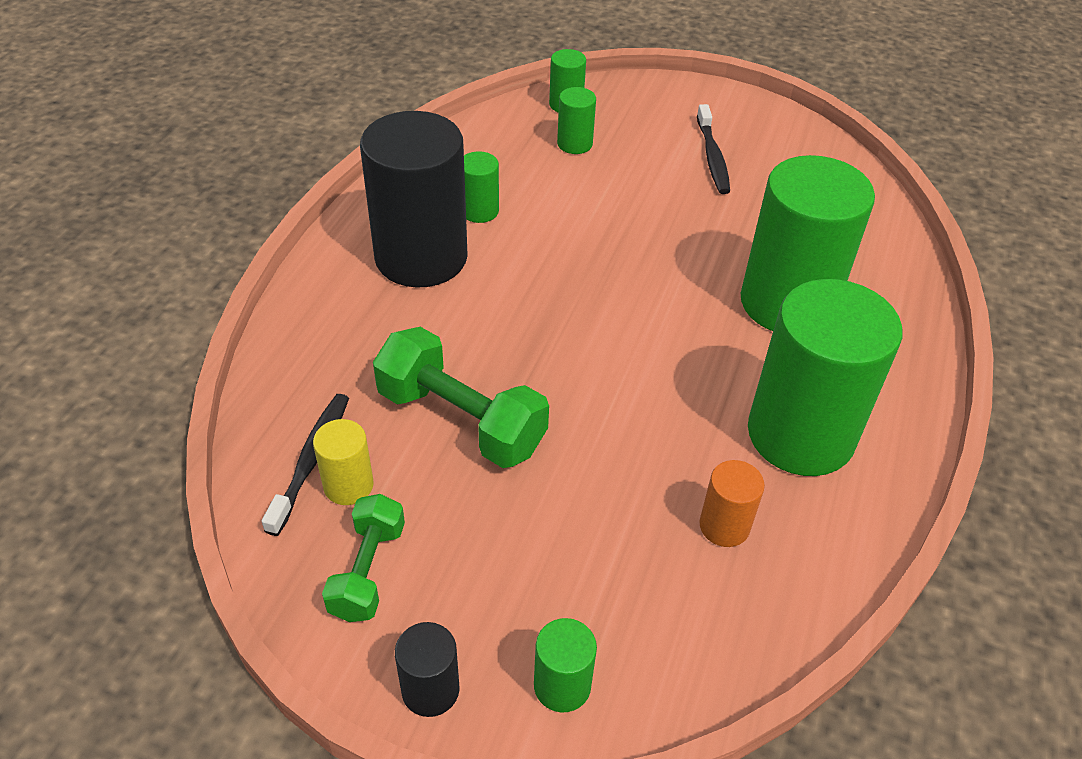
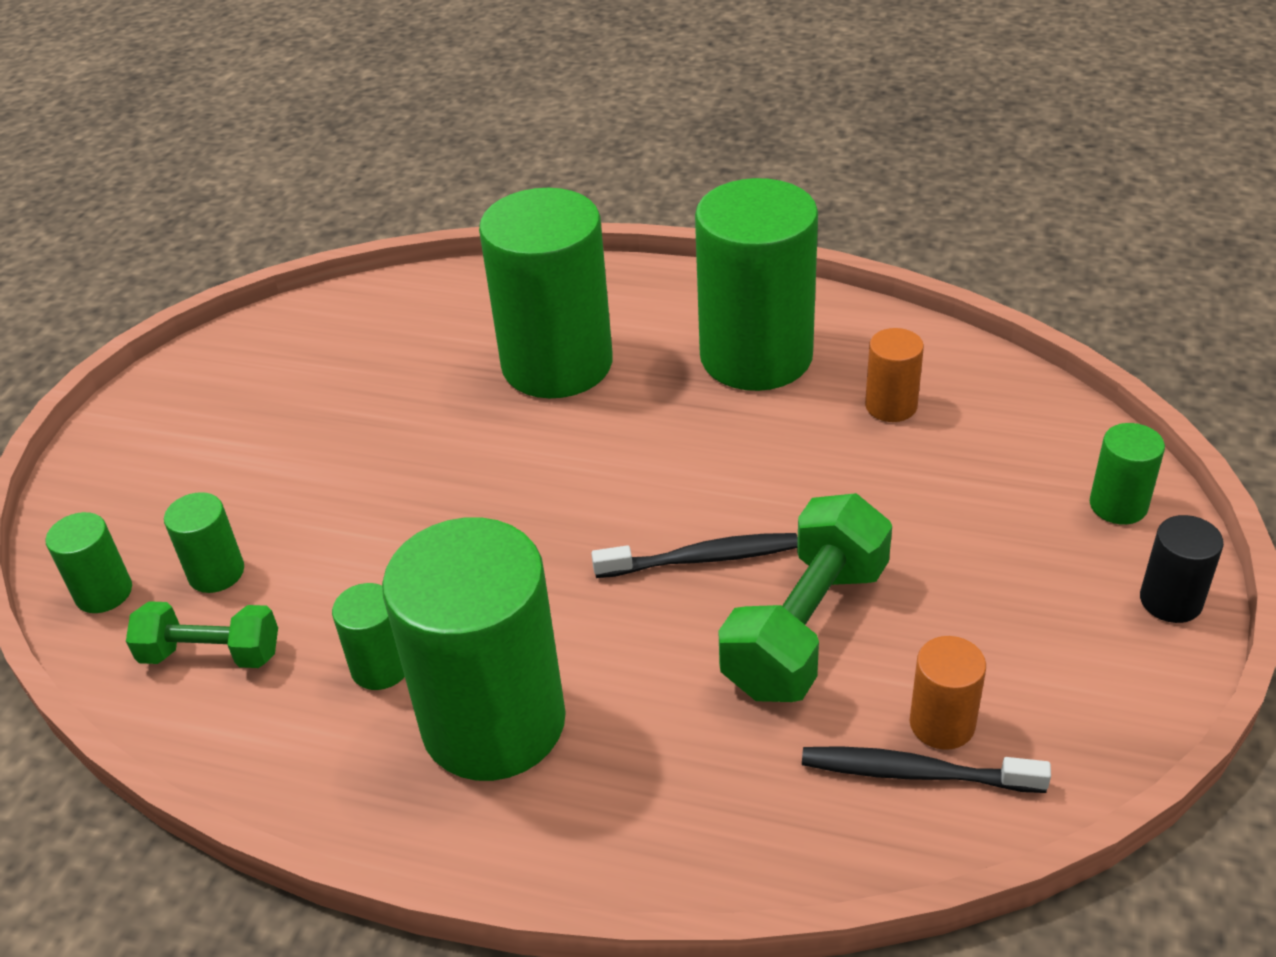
camera: 90 degrees left, 5 degrees down
(348, 485) = (942, 724): yellow cylinder -> orange cylinder
(368, 571) = (1056, 679): green dumbbell -> green dumbbell (211, 654)
(421, 257) = (493, 722): black cylinder -> green cylinder
(712, 157) = (265, 429): black toothbrush -> black toothbrush (701, 559)

